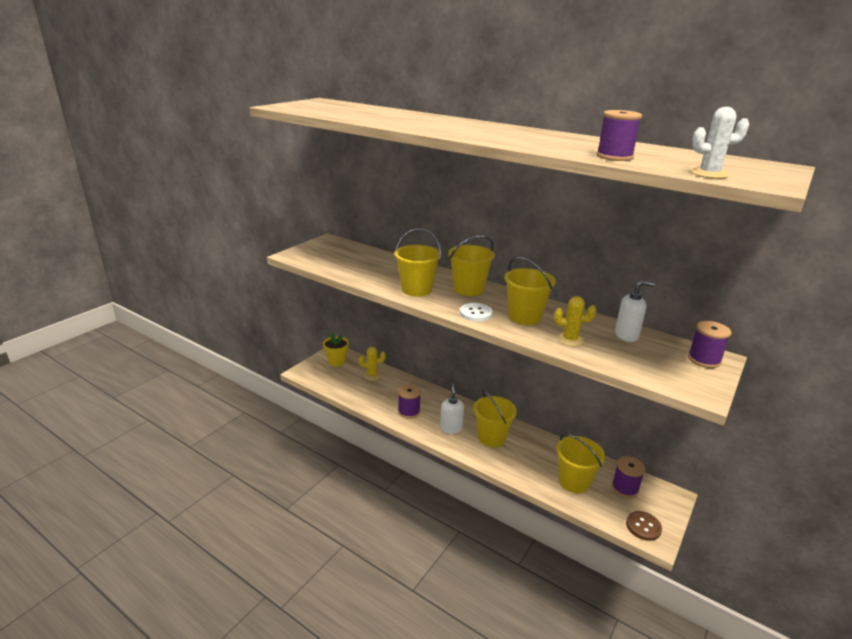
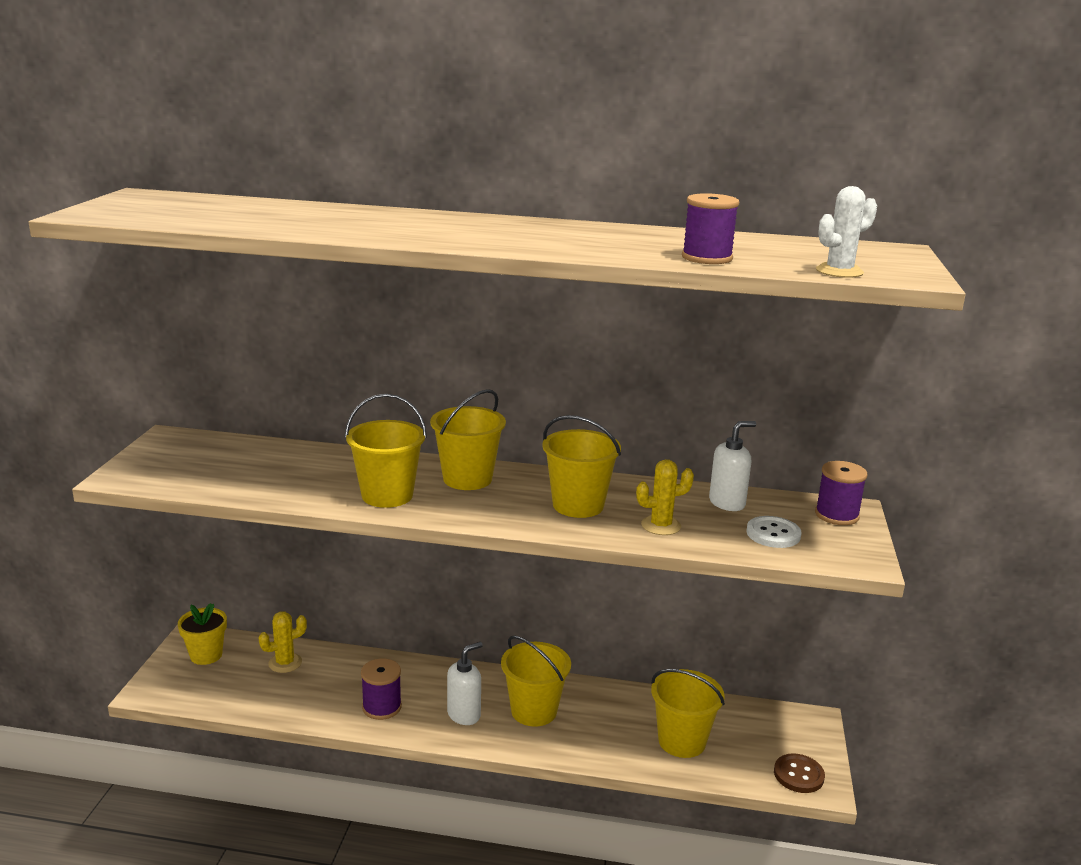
camera: 25 degrees left, 5 degrees down
(451, 428) = (464, 715): white soap dispenser -> white soap dispenser turned 75 degrees clockwise
(476, 313) = (505, 515): white button -> white button (773, 534)
(625, 488) = (750, 729): purple spool -> none

